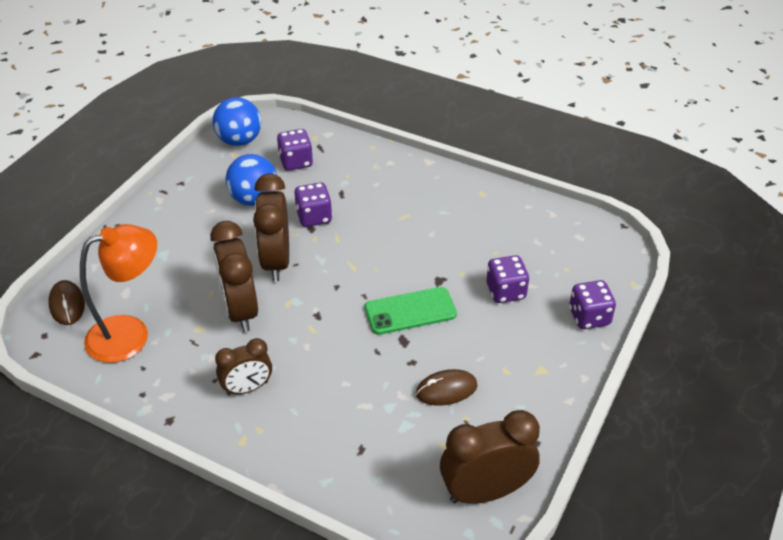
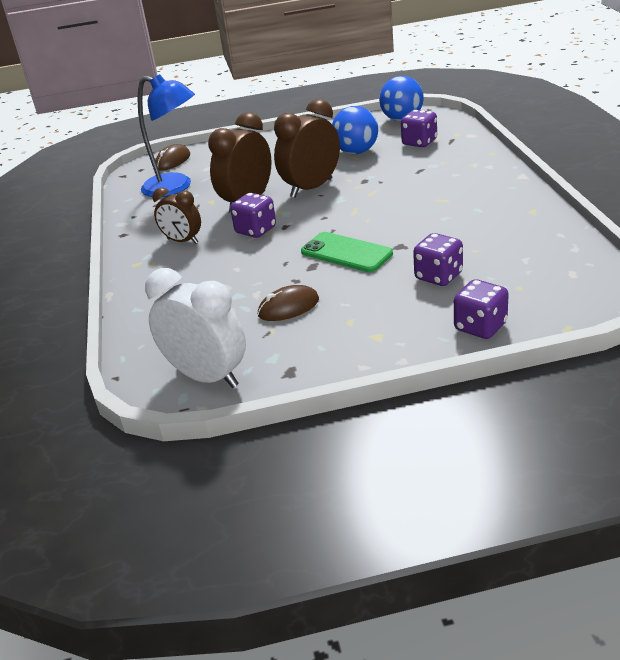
camera: 55 degrees right, 10 degrees down
(130, 334) = (176, 187): orange lamp -> blue lamp
(314, 217) = (377, 175): purple dice -> purple dice (256, 230)
(446, 390) = (288, 307): brown mouse -> brown mouse turned 60 degrees counterclockwise
(485, 491) = (207, 377): brown clock -> white clock

